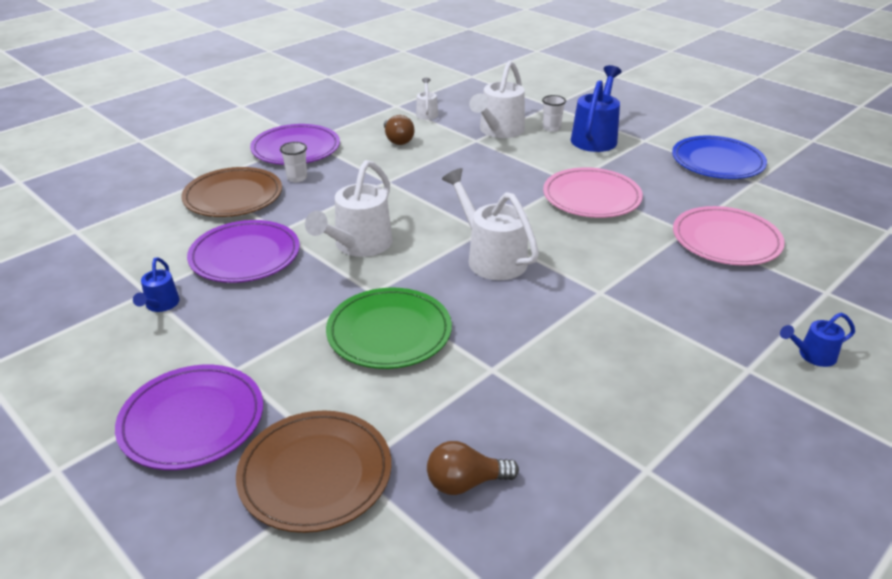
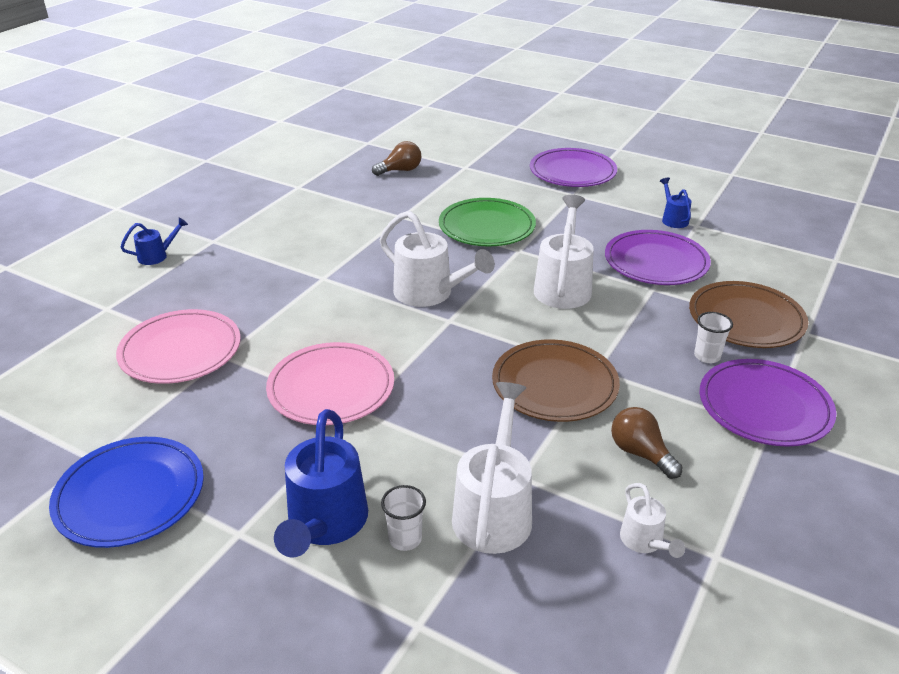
camera: 165 degrees right, 0 degrees up
(315, 474) = (483, 163): brown plate -> brown plate (554, 385)

